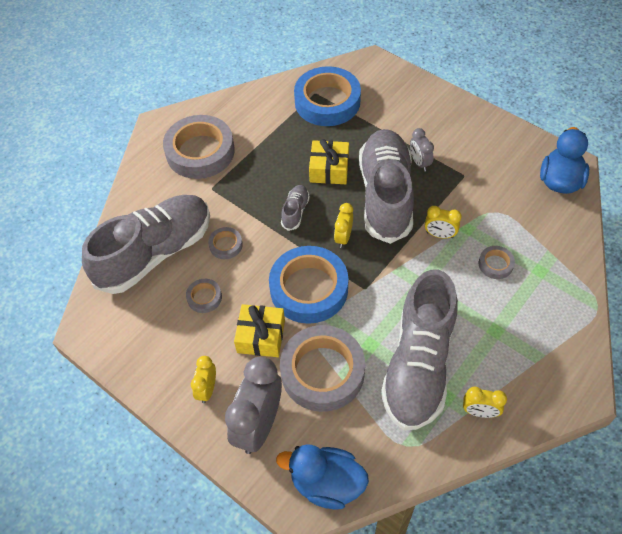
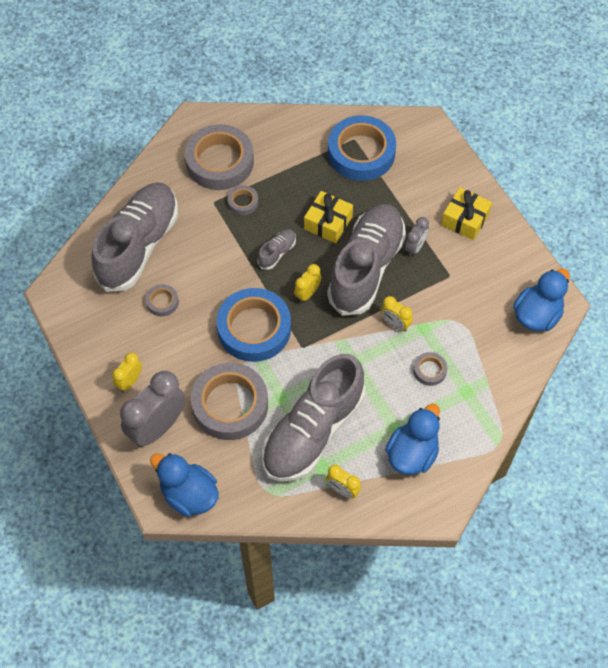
camera: 20 degrees right, 5 degrees up
(155, 253) = (139, 245): grey shoe -> grey shoe turned 45 degrees counterclockwise
(226, 245) = (202, 261): grey tape -> grey tape (243, 202)
(261, 336) = (194, 354): yellow gift -> yellow gift (465, 219)
(419, 163) = (415, 247): grey clock -> grey clock turned 150 degrees counterclockwise
(525, 348) = (412, 453): none -> blue duck

